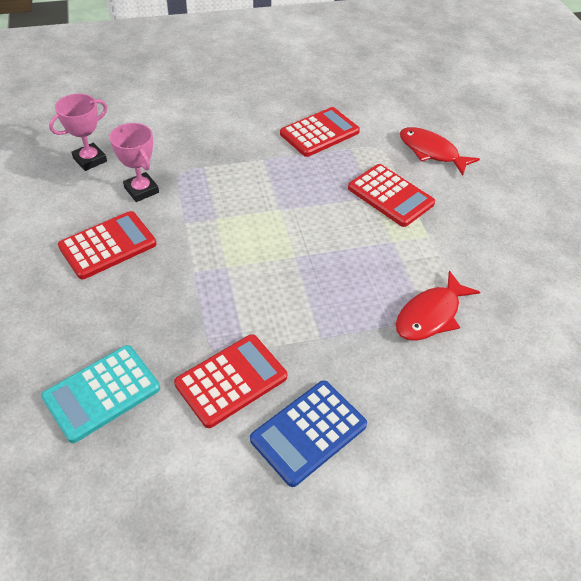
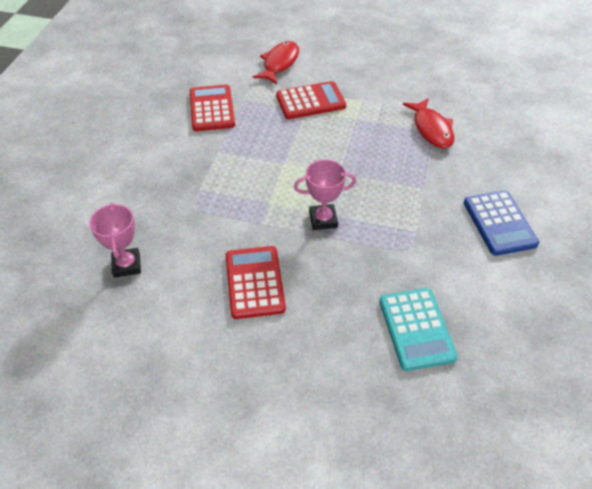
camera: 60 degrees left, 0 degrees up
(141, 190) = (199, 239): pink trophy -> pink trophy (323, 220)
(231, 380) = (439, 248): red calculator -> none
(431, 152) = (279, 63): red fish -> red fish turned 135 degrees clockwise

